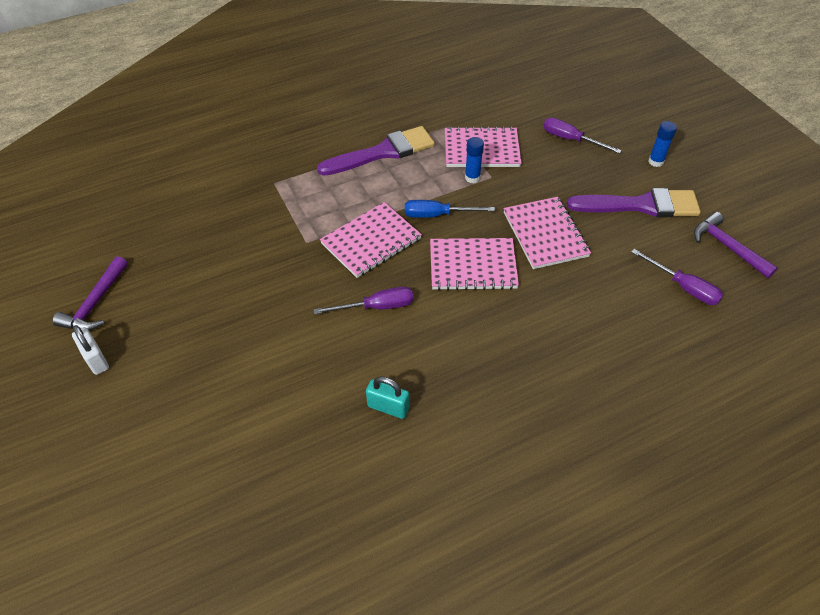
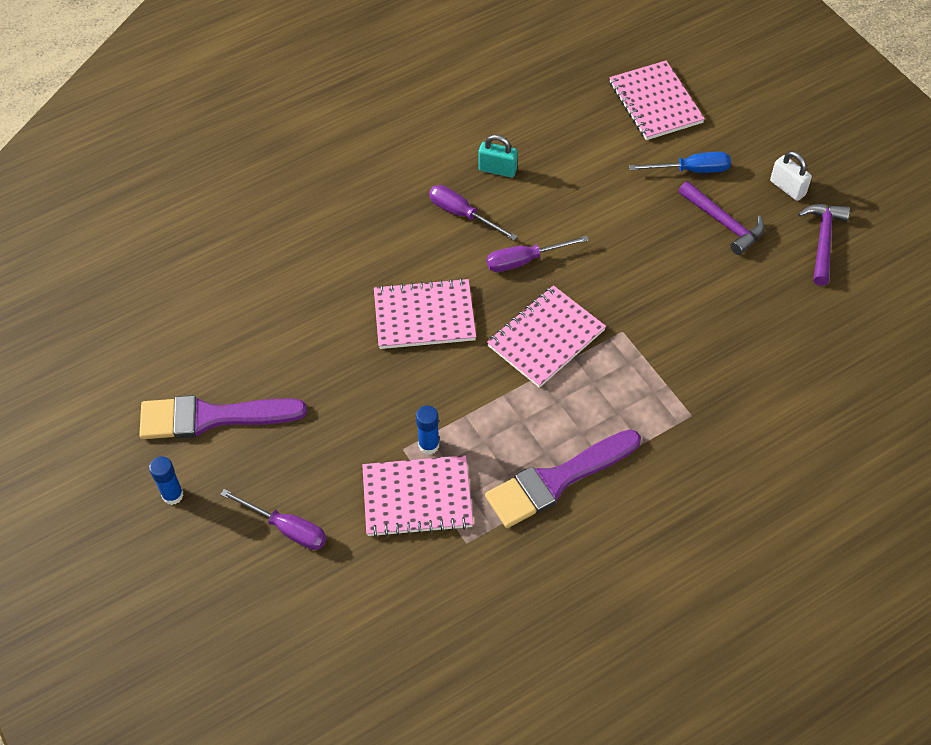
camera: 175 degrees right, 5 degrees up
(437, 215) = (470, 382): blue screwdriver -> blue screwdriver (691, 170)
(545, 234) = (338, 364): pink notebook -> pink notebook (655, 102)
(683, 287) = (191, 309): purple screwdriver -> purple screwdriver (462, 214)
(727, 247) = (123, 364): purple hammer -> purple hammer (723, 223)

